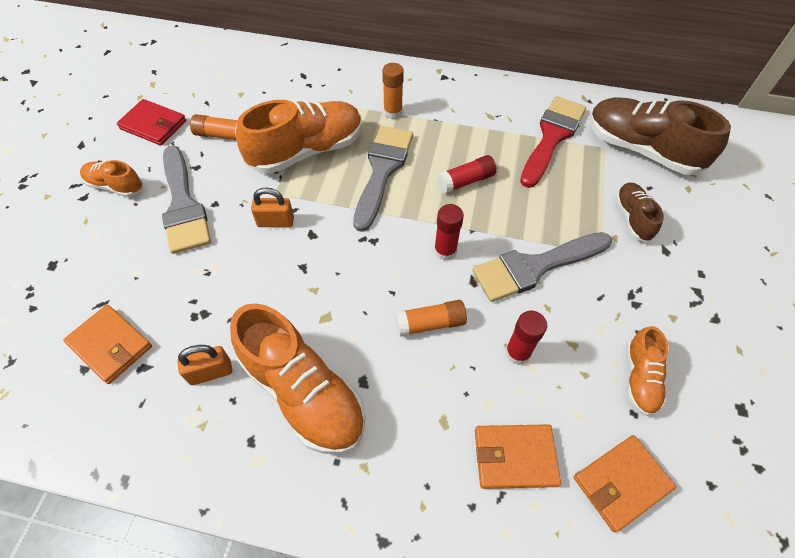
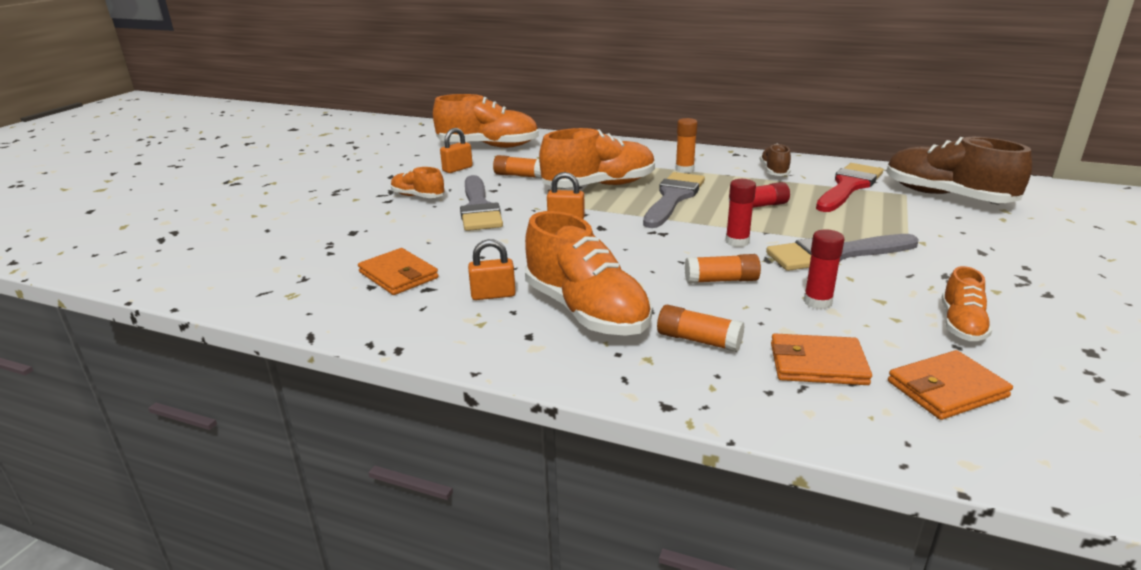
camera: 10 degrees right, 30 degrees down
(153, 125) = (457, 169): red wallet -> orange padlock
(183, 73) = (488, 146): none -> orange shoe
(410, 431) = (698, 340): none -> orange glue stick
(632, 218) = (941, 232): brown shoe -> brown shoe (774, 171)

